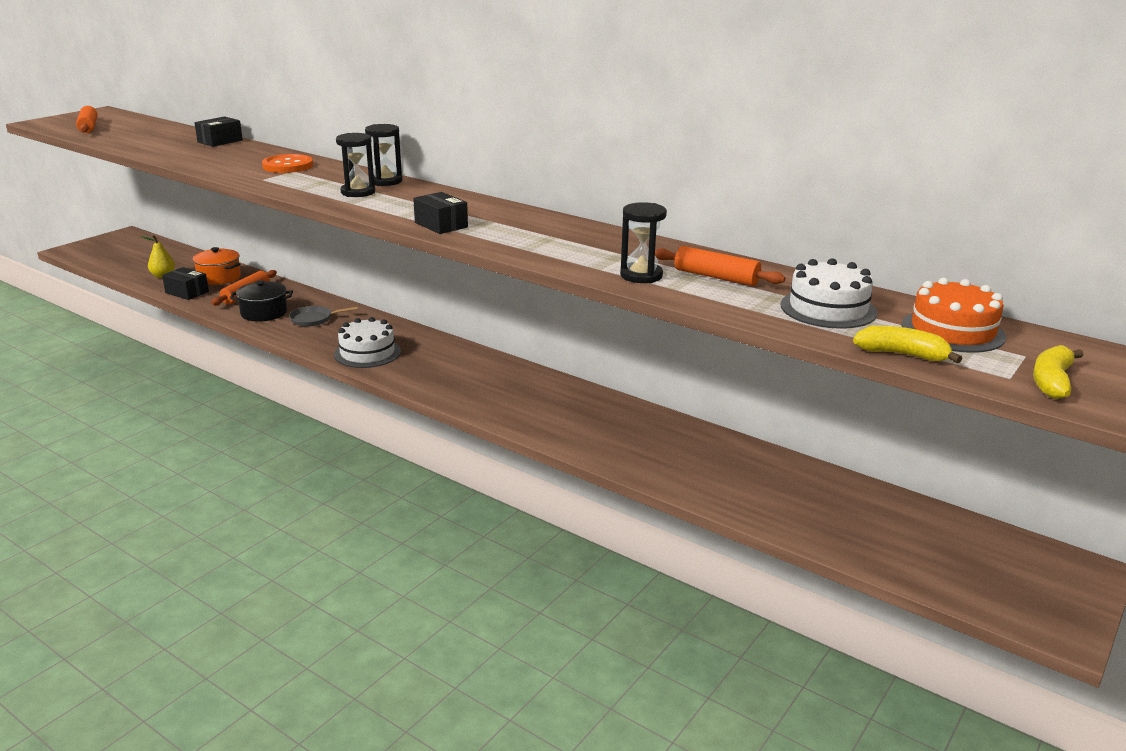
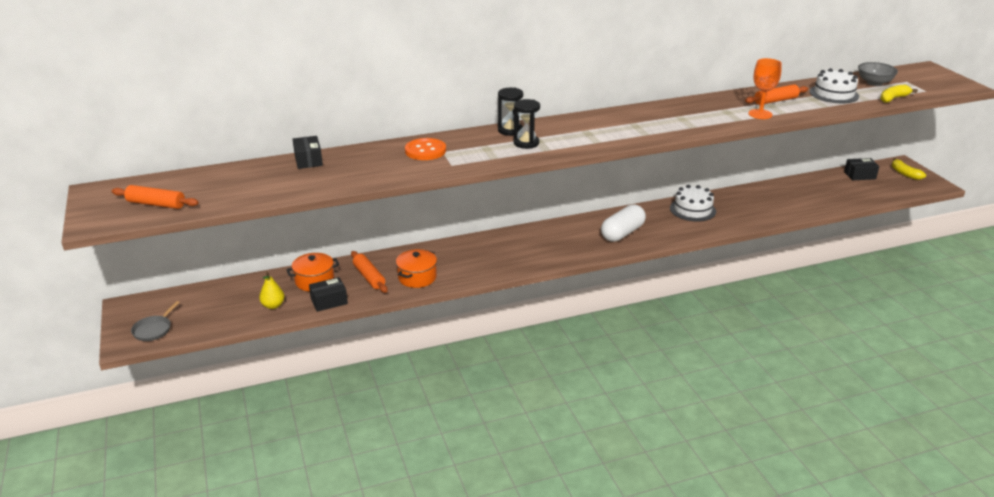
camera: 55 degrees left, 5 degrees up
(264, 313) = (417, 277): black pot -> orange pot
(313, 319) = (453, 261): grey pan -> grey pan (153, 330)
(367, 353) = (535, 256): white cake -> white cake (692, 210)
(441, 225) = (626, 136): black box -> black box (859, 175)
(480, 386) = (622, 233): none -> white capsule
(641, 276) = (760, 114): black hourglass -> orange goblet
(952, 331) = (874, 83): orange cake -> grey bowl
(1052, 382) = (933, 86): yellow banana -> yellow banana (905, 174)

